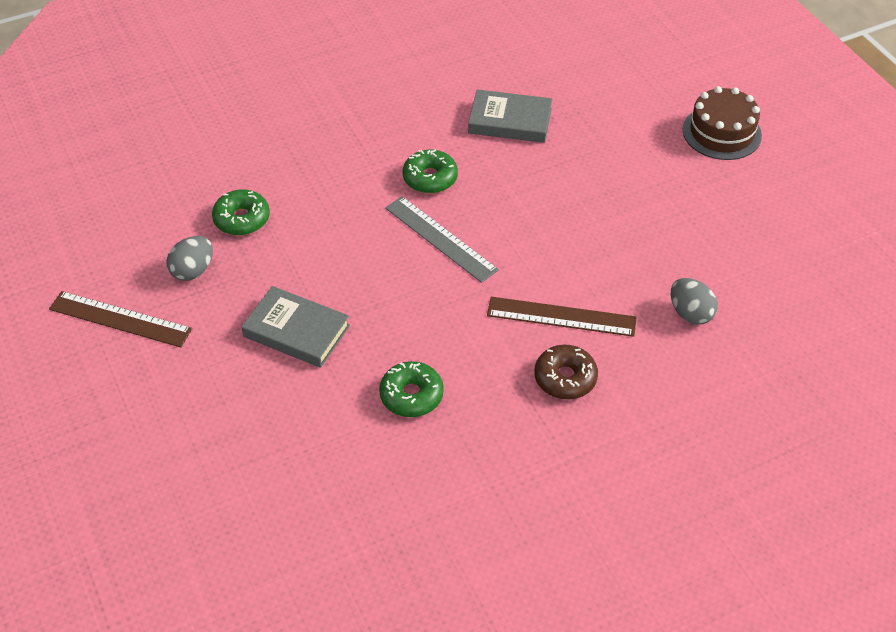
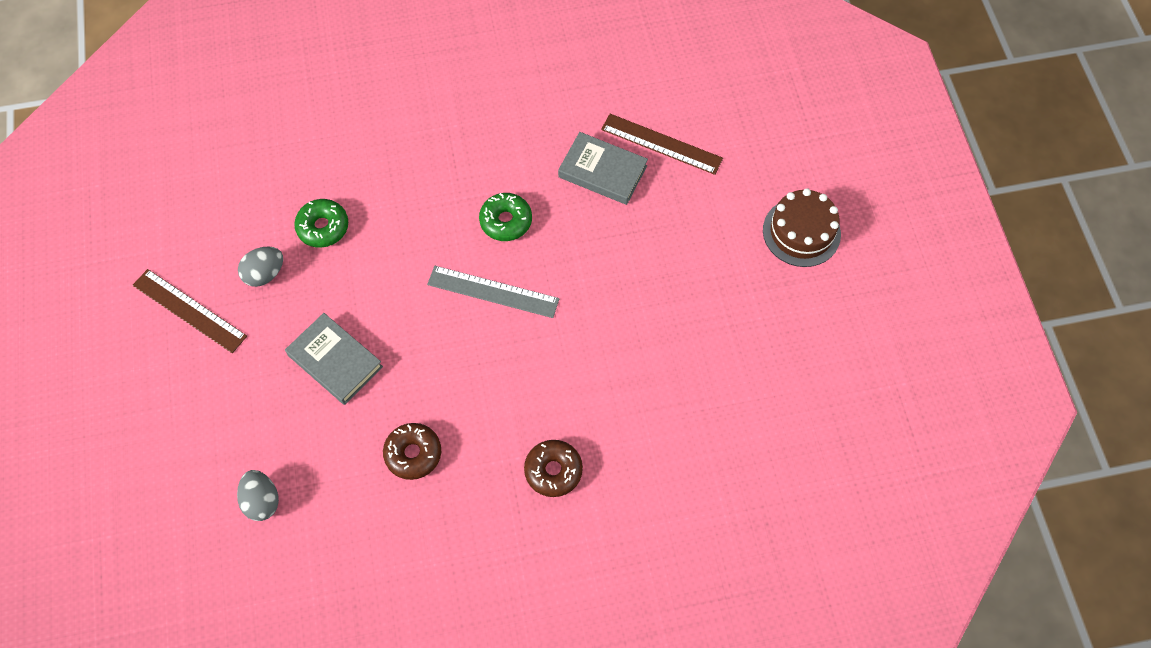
camera: 15 degrees right, 15 degrees up
(411, 395) = (413, 454): green donut -> brown donut
(440, 238) = (493, 292): grey ruler -> grey ruler turned 45 degrees counterclockwise
(561, 316) = (573, 404): brown ruler -> brown ruler (661, 144)
(690, 313) = (692, 431): grey egg -> grey egg (262, 501)

